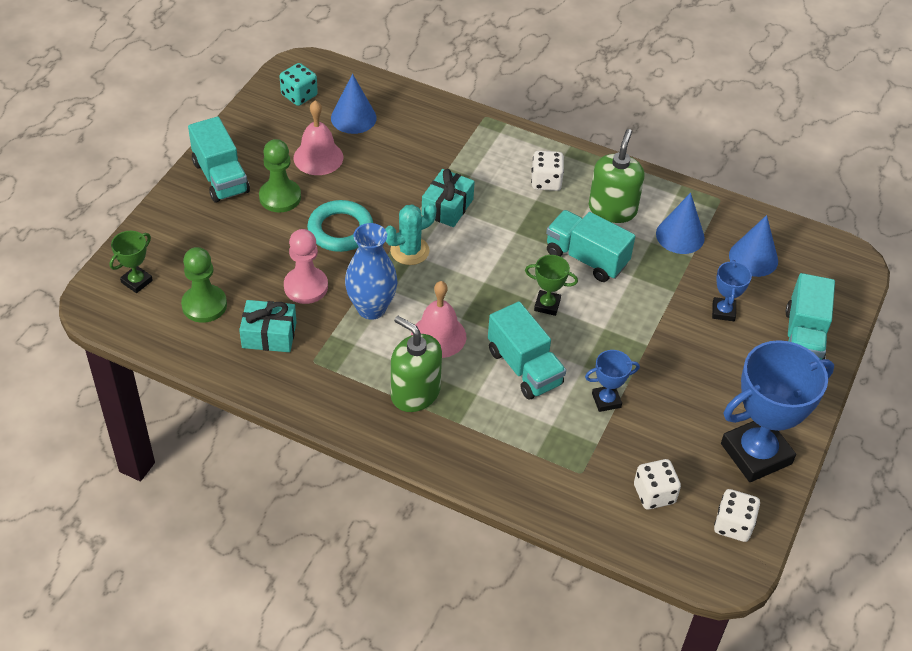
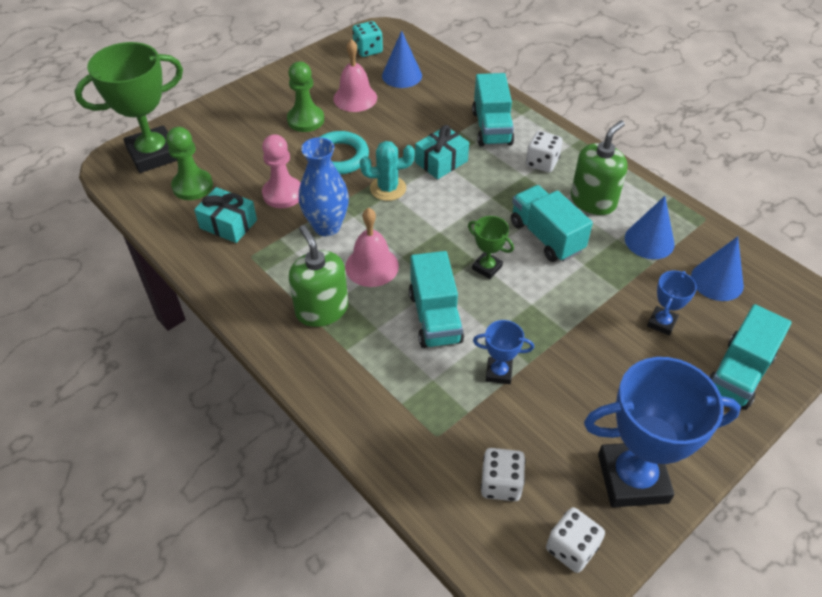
camera: 25 degrees right, 0 degrees up
(136, 281) = (153, 154): green trophy -> green trophy, size x2.16
(221, 177) = (269, 94): turquoise truck -> turquoise truck (492, 128)

